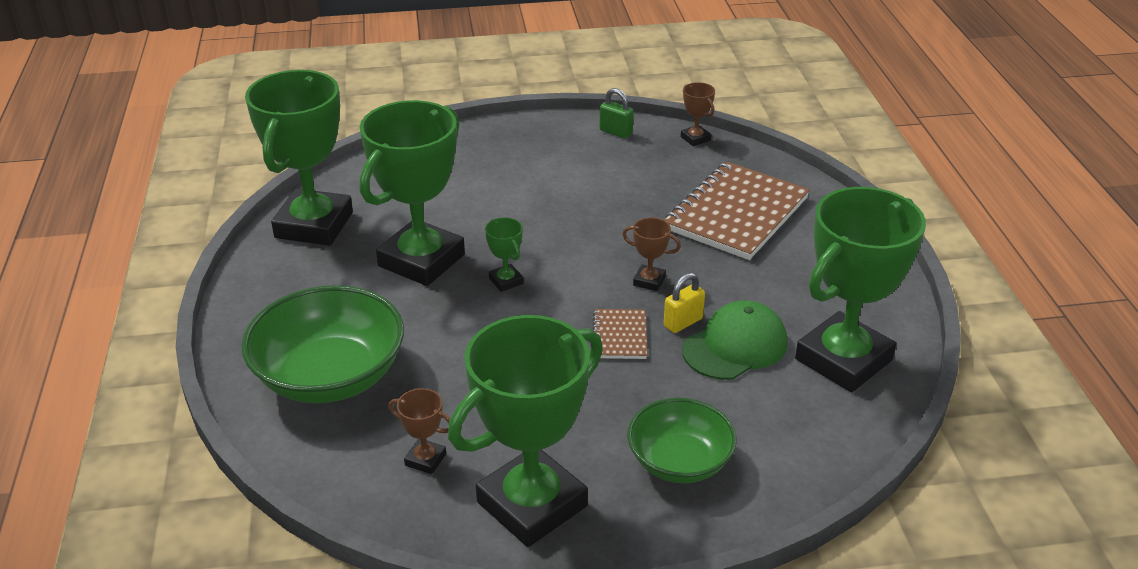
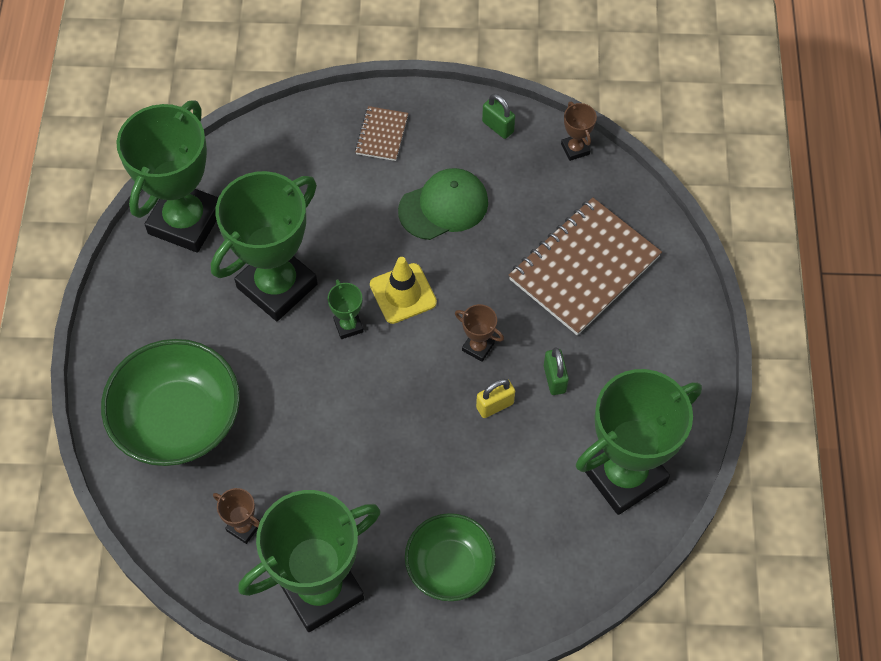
camera: 10 degrees right, 25 degrees up
(557, 251) = (403, 293): none -> yellow traffic cone
(619, 336) = (434, 413): brown notebook -> brown notebook (382, 135)
(735, 346) = (533, 442): green cap -> green cap (443, 206)
(738, 295) = (554, 379): none -> green padlock

